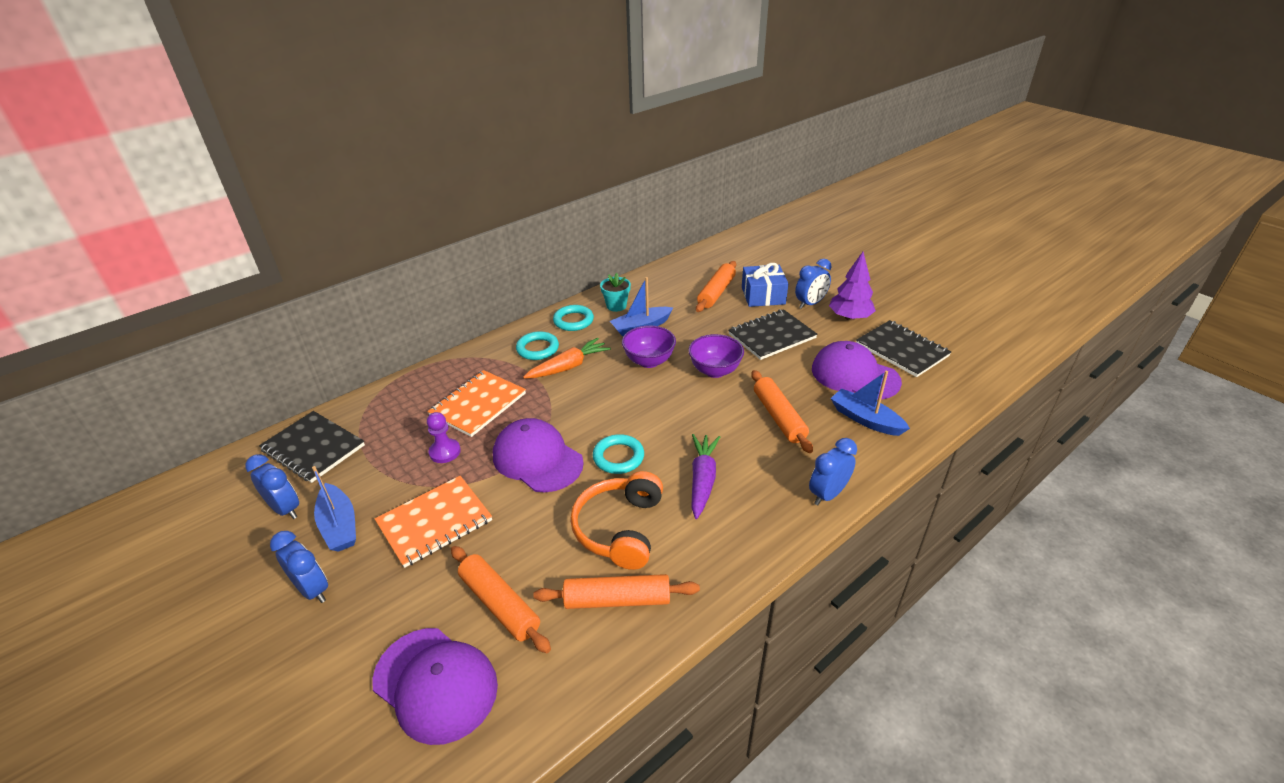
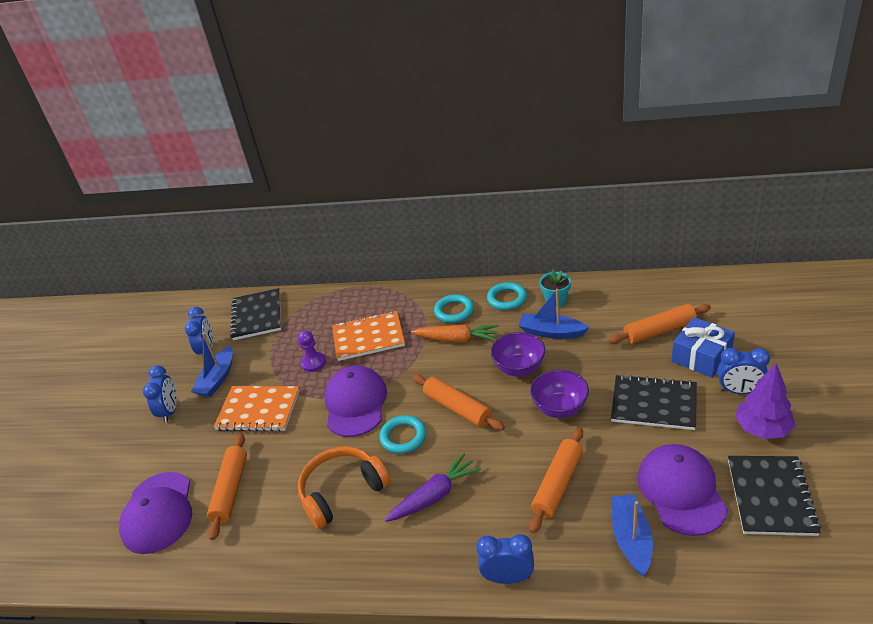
camera: 50 degrees right, 0 degrees up
(617, 600) = (285, 539): orange rolling pin -> orange rolling pin (457, 408)

